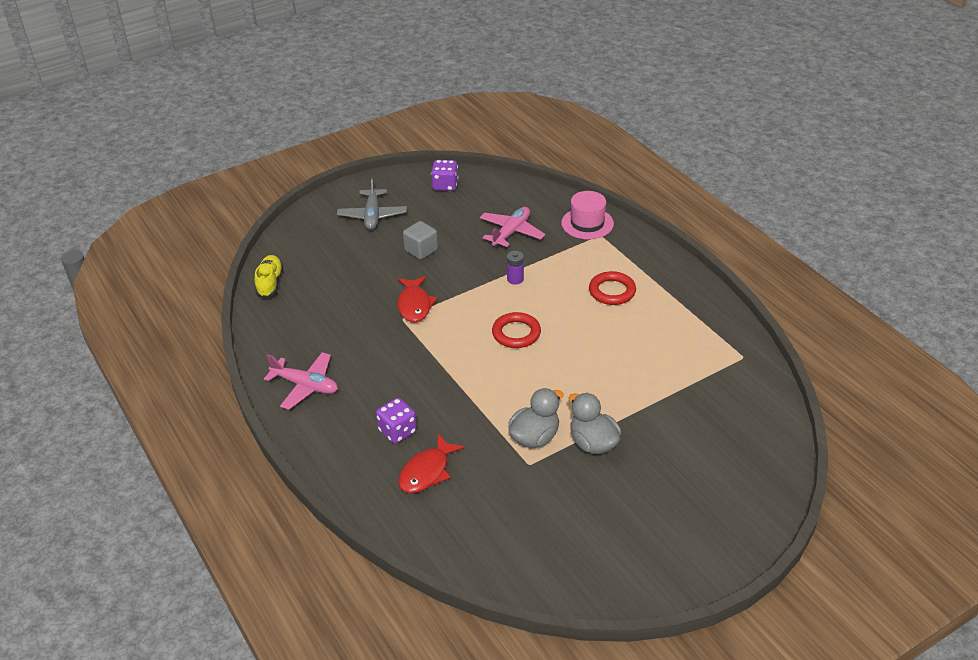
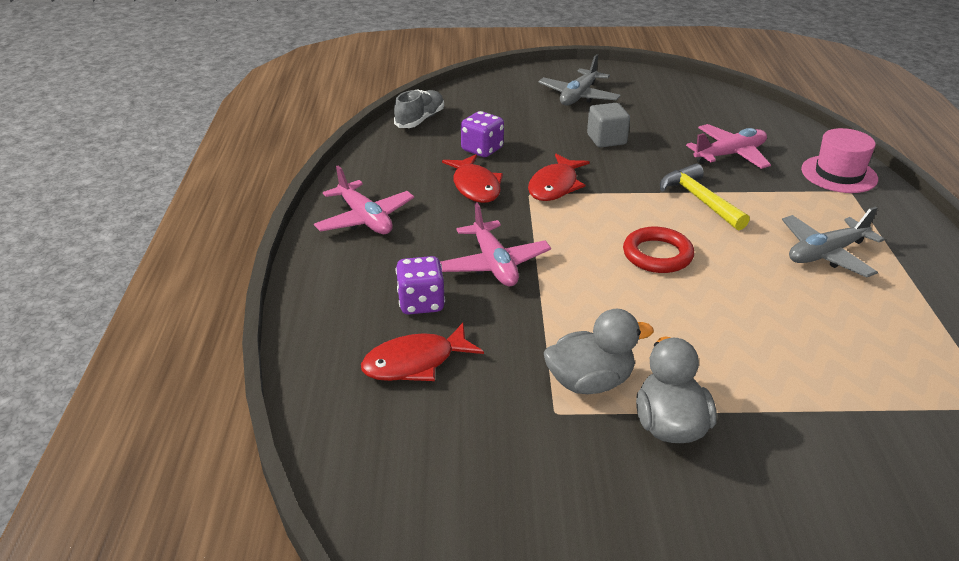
camera: 30 degrees right, 5 degrees down
(270, 283) = (420, 119): yellow shoe -> grey shoe
(360, 327) = (475, 186): none -> red fish
(421, 383) = (494, 264): none -> pink plane
(445, 185) = (682, 93): purple dice -> purple dice (482, 149)
(515, 279) = (699, 200): purple battery -> yellow hammer
(612, 291) = (826, 254): red ring -> grey plane

